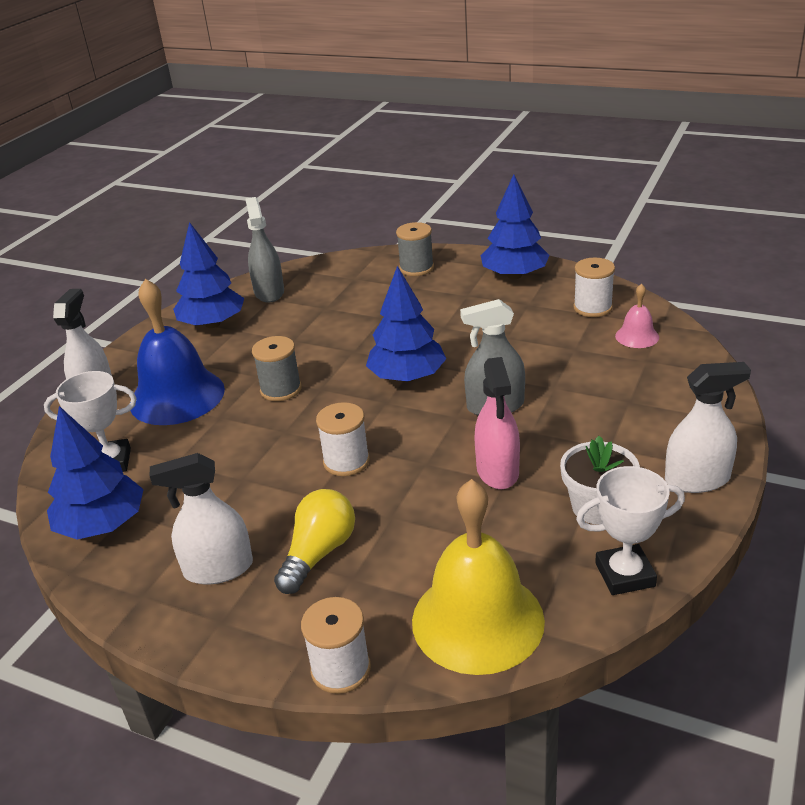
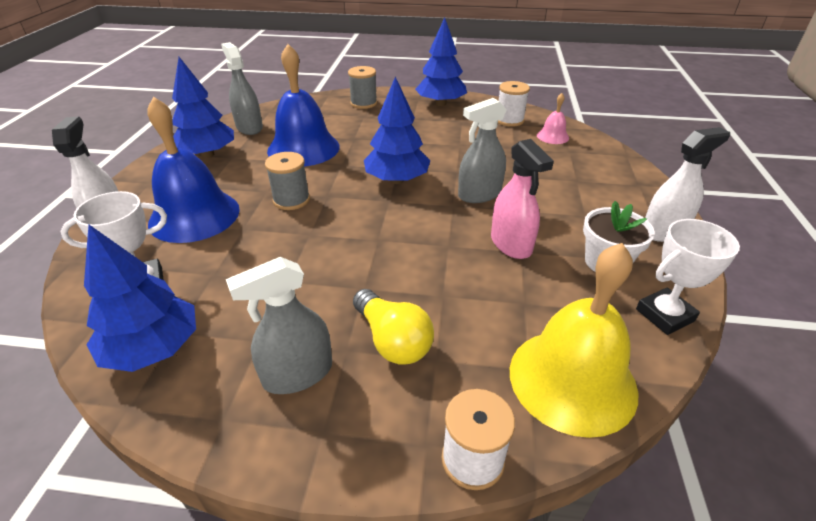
camera: 20 degrees left, 5 degrees up
(218, 569) = (298, 374): white spray bottle -> grey spray bottle
(319, 326) = (303, 148): none -> blue bell
(319, 553) = (393, 340): yellow light bulb -> yellow light bulb turned 135 degrees clockwise
(346, 461) = (378, 253): white spool -> none

